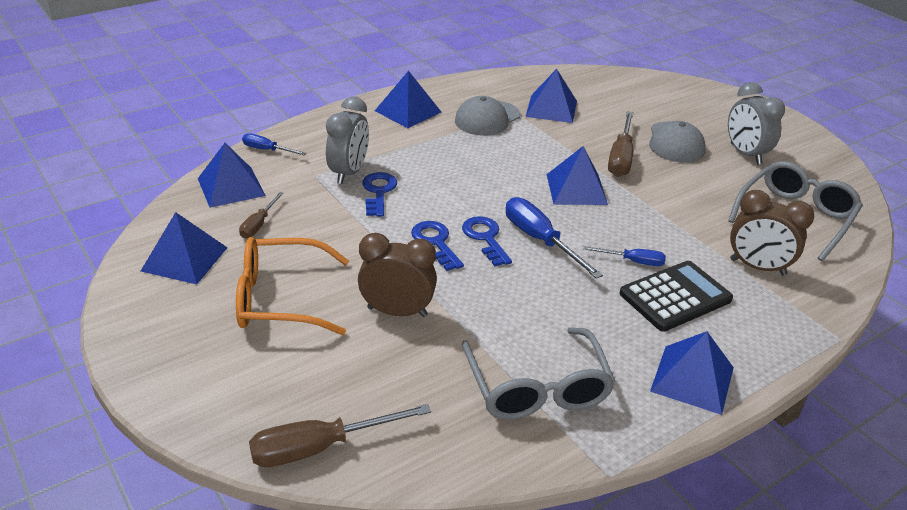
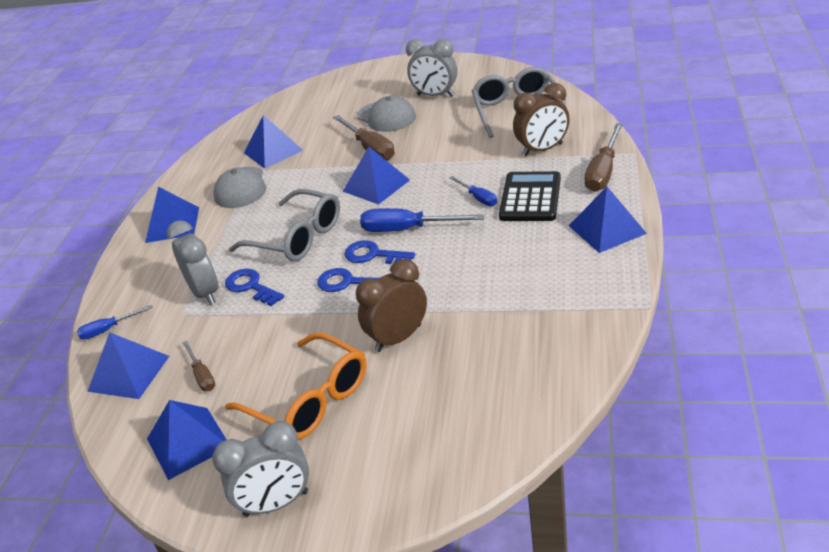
camera: 40 degrees left, 0 degrees up
(155, 344) = (276, 504): none -> grey clock
(280, 299) = (309, 399): orange glasses -> orange glasses turned 90 degrees counterclockwise
(320, 447) = (493, 443): brown screwdriver -> brown screwdriver (603, 171)
(537, 388) = (546, 302): grey glasses -> grey glasses (297, 237)
(633, 261) = (478, 198): blue screwdriver -> blue screwdriver turned 90 degrees clockwise

